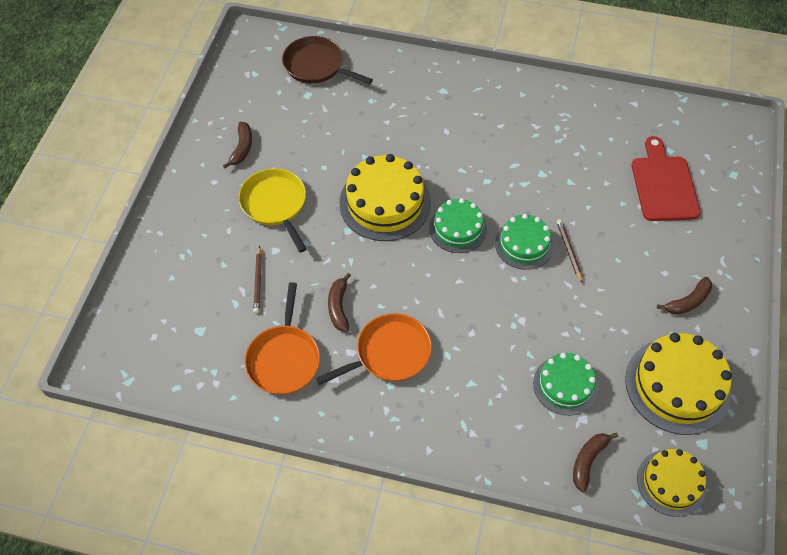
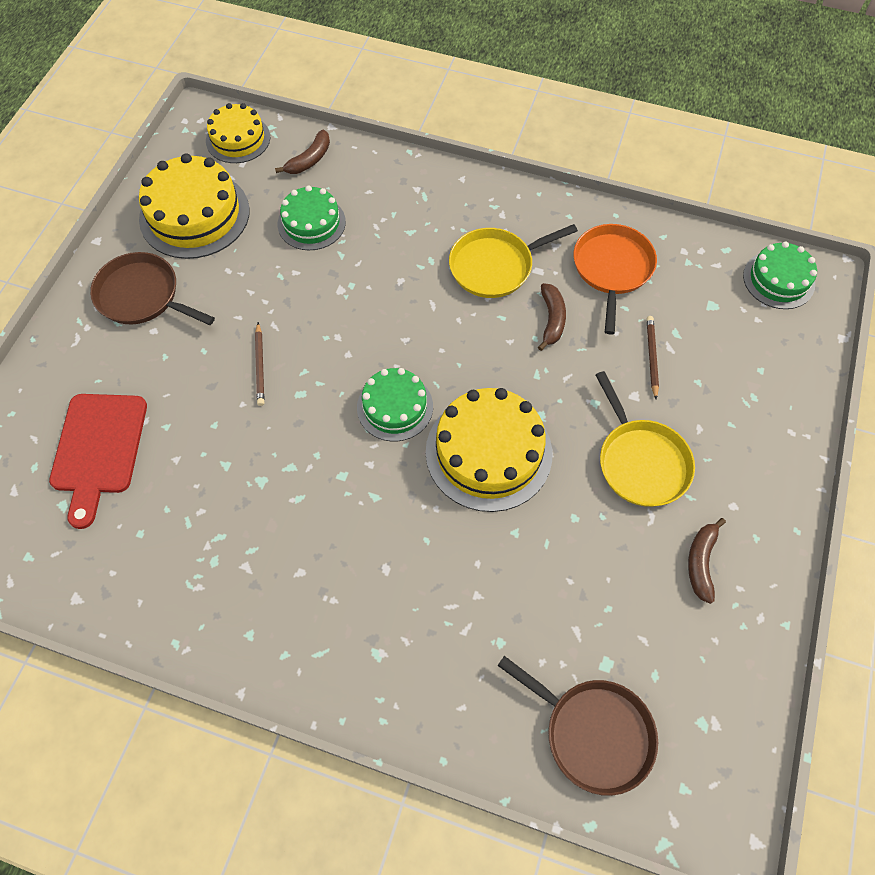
camera: 175 degrees left, 5 degrees up
(389, 353) = (495, 266): orange pan -> yellow pan
(524, 244) = (314, 379): green cake -> green cake (778, 280)
(688, 301) = (142, 296): brown banana -> brown pan

